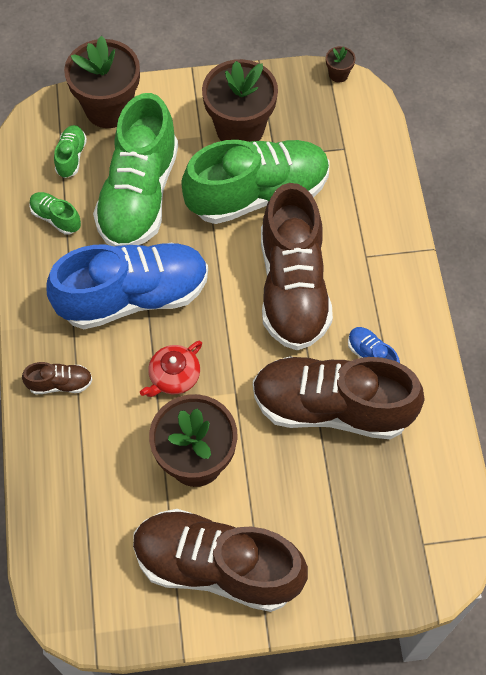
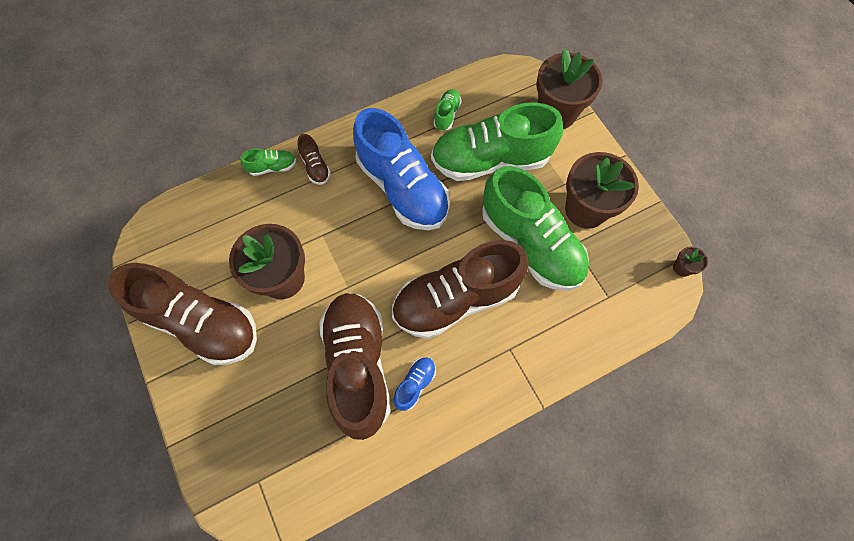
camera: 70 degrees right, 5 degrees up
(71, 157) = (502, 105): green shoe -> green shoe (272, 167)
(173, 376) = (346, 238): red teapot -> none
(217, 566) = (202, 322): brown shoe -> brown shoe turned 120 degrees clockwise

